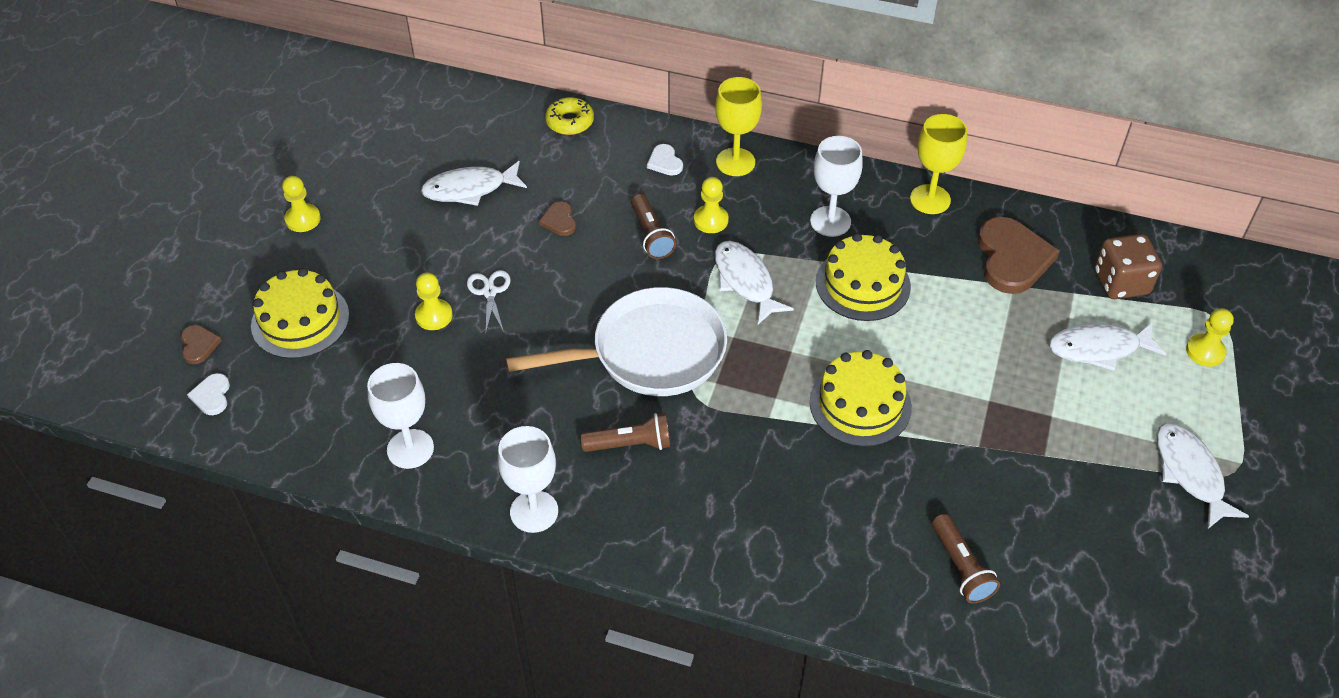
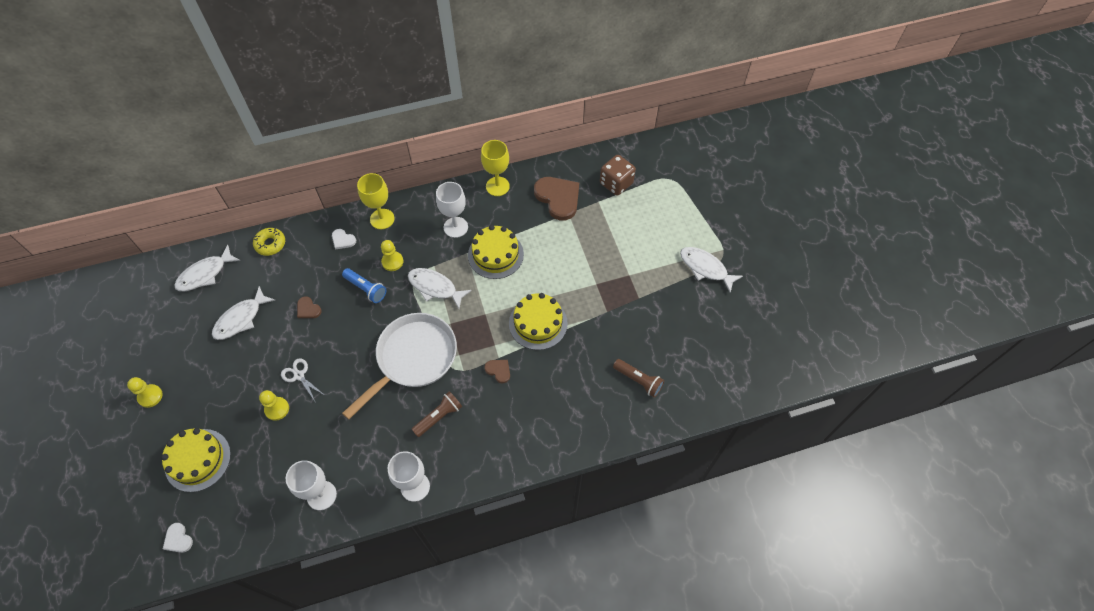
camera: 35 degrees left, 10 degrees up
(199, 345) = (145, 514): brown heart -> brown heart (498, 370)
(651, 235) = (366, 289): brown flashlight -> blue flashlight
(1099, 349) = (628, 226): white fish -> white fish (205, 274)
(1205, 351) = (674, 200): yellow pawn -> none

